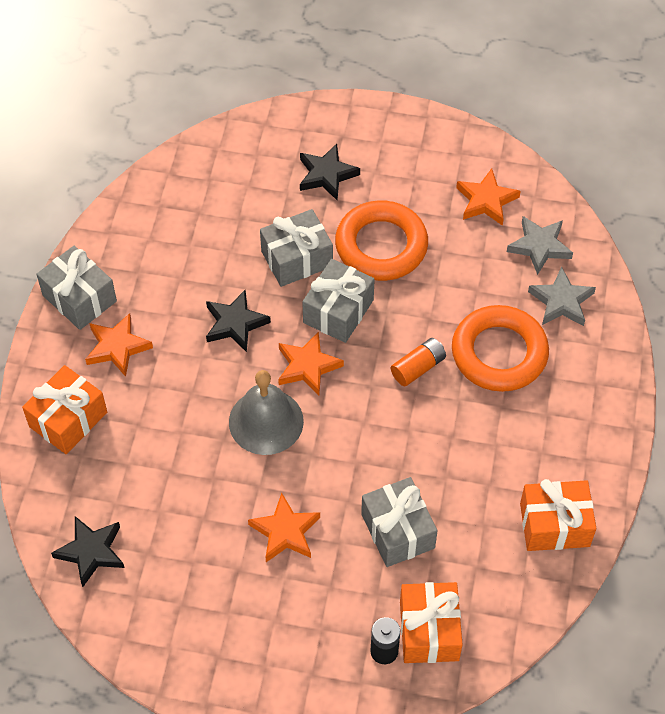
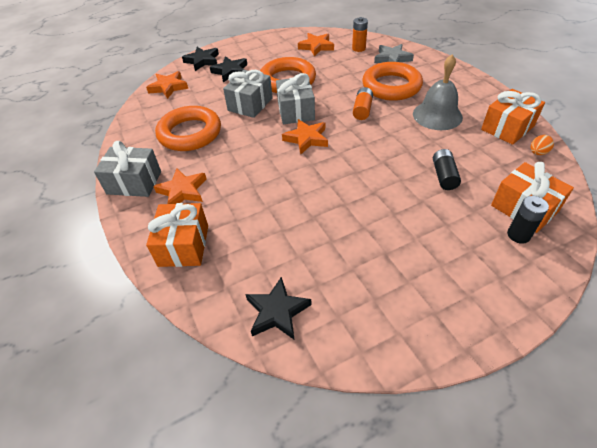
camera: 35 degrees left, 10 degrees down
(189, 261) = (190, 133): none -> orange ring
(235, 323) = (245, 143): black star -> black star (202, 61)
(266, 421) = (312, 173): grey bell -> grey bell (437, 115)
(285, 532) = (387, 215): orange star -> orange star (168, 87)
(398, 531) = (444, 176): grey gift -> black battery
(539, 247) = (358, 48): grey star -> orange battery
(540, 583) = (537, 153): none -> orange egg

